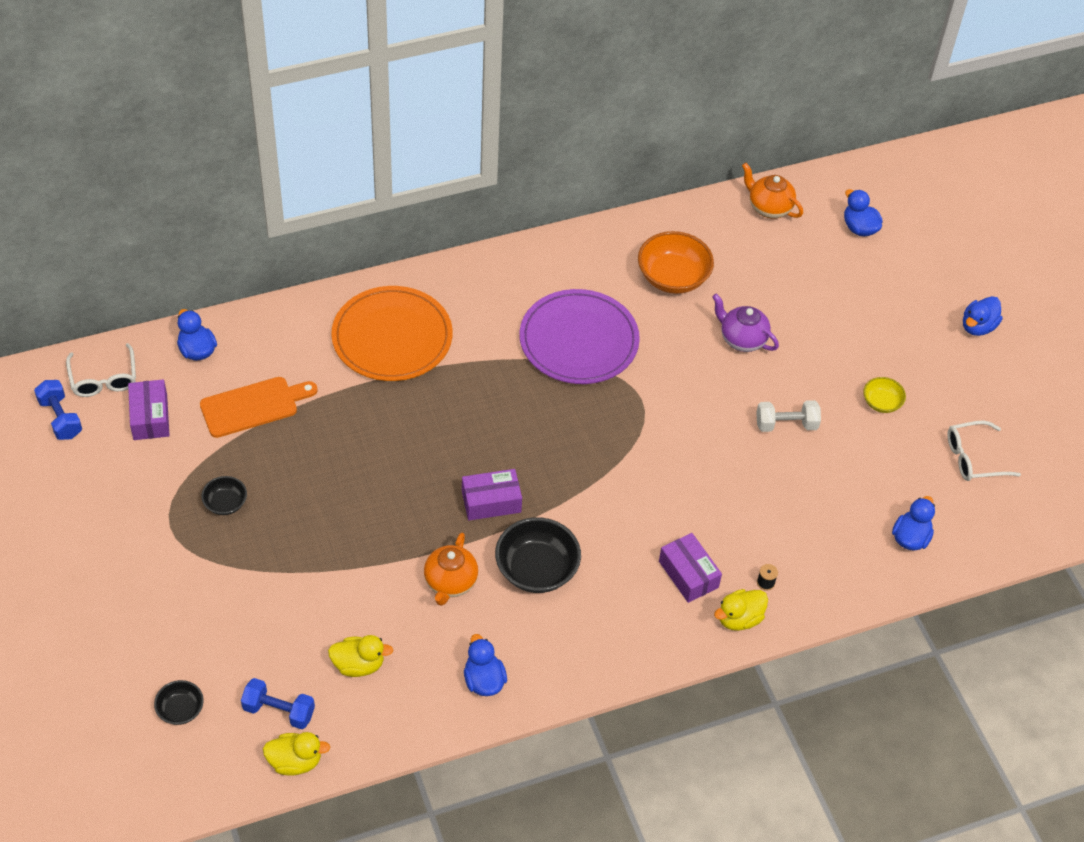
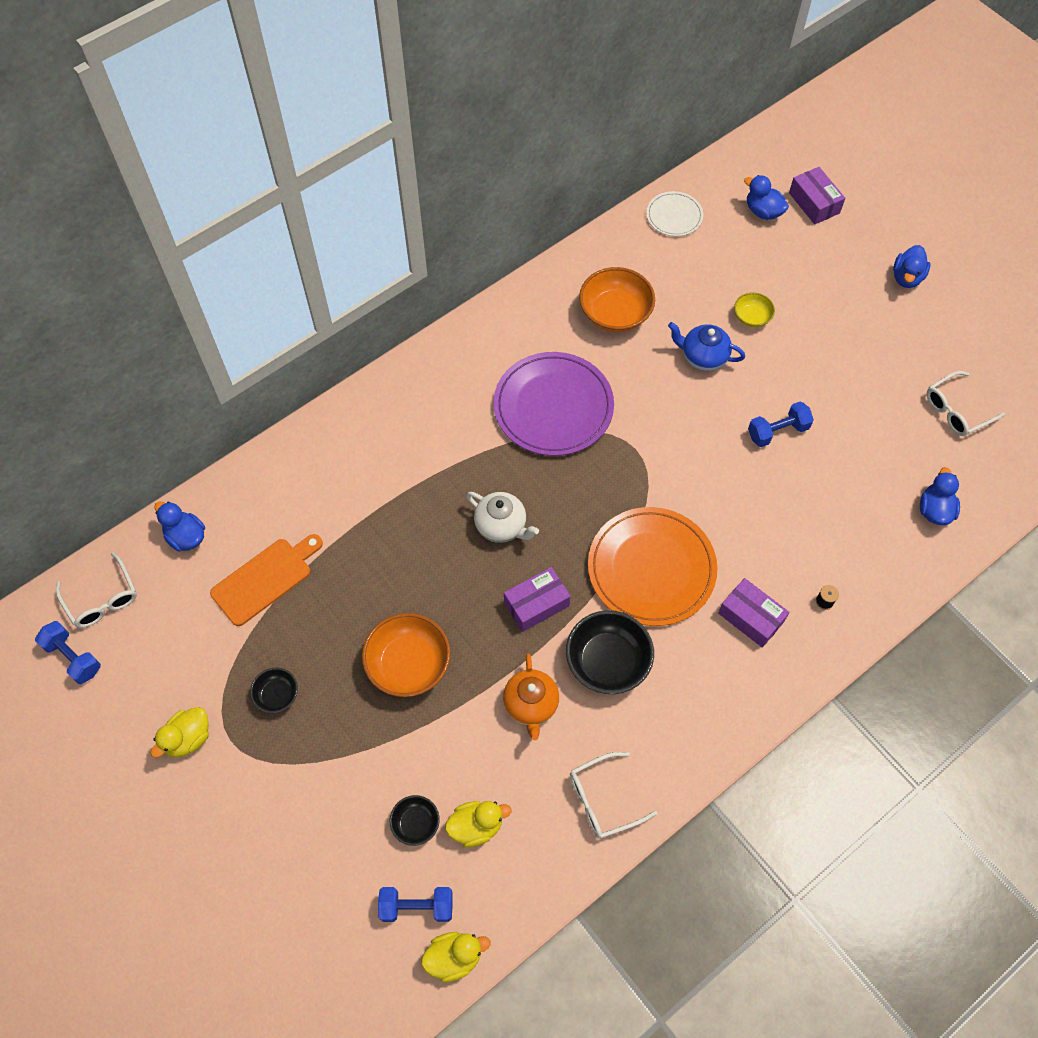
camera: 15 degrees left, 10 degrees up
(150, 417) = (165, 625): purple box -> purple box (814, 203)
(180, 710) = (317, 942): black bowl -> black bowl (415, 823)
(353, 515) = (408, 664): none -> orange bowl
(392, 337) = (374, 460): orange plate -> orange plate (651, 568)
(484, 680) = (604, 799): blue duck -> white glasses
(486, 427) = (501, 526): none -> white teapot
(739, 619) = (815, 648): yellow duck -> yellow duck (188, 738)
(742, 339) = (703, 357): purple teapot -> blue teapot
(769, 208) = (674, 216): orange teapot -> white plate
(786, 424) = (777, 431): white dumbbell -> blue dumbbell
(881, 403) = (853, 381): yellow bowl -> yellow bowl (752, 317)

